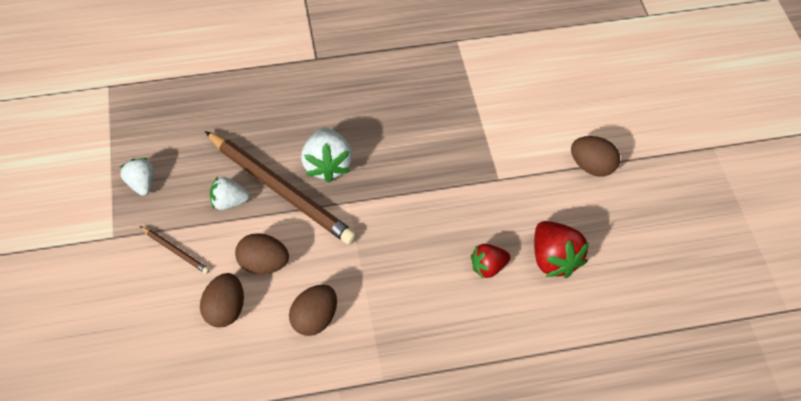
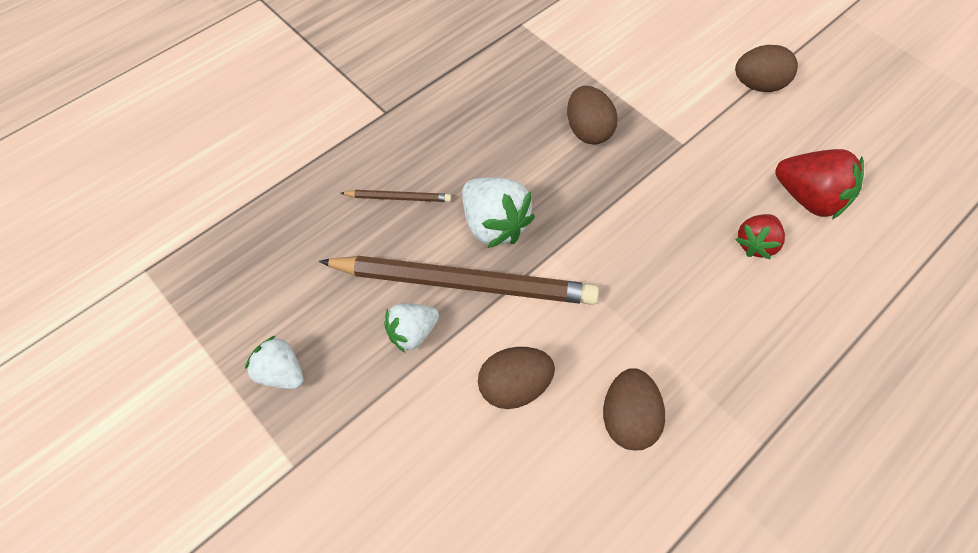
camera: 30 degrees left, 5 degrees up
(175, 251) = (392, 435): brown pencil -> brown pencil (398, 198)
(225, 310) = (514, 474): brown egg -> brown egg (588, 131)

